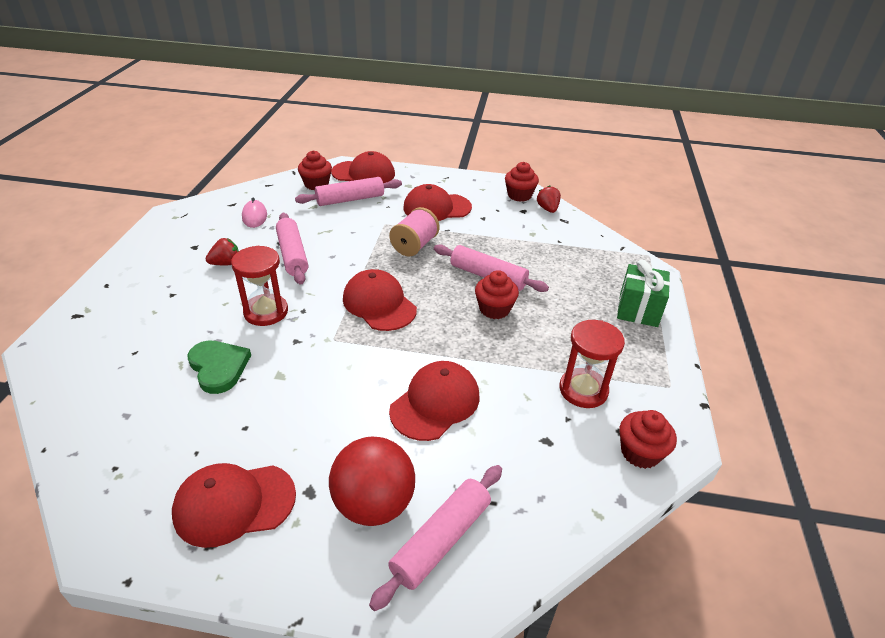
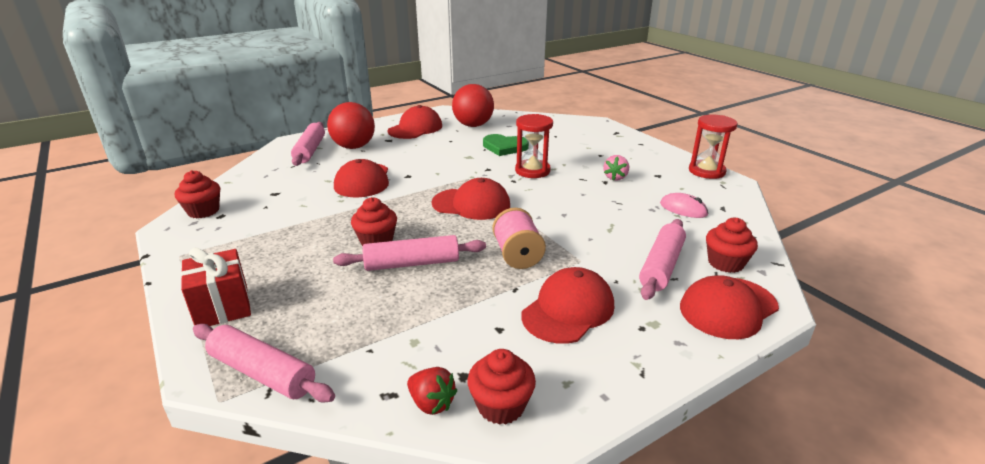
camera: 140 degrees right, 10 degrees down
(158, 450) = (473, 125): none -> red ball
(226, 263) = (615, 177): red strawberry -> pink strawberry
(292, 255) = (591, 201): pink rolling pin -> pink rolling pin (262, 373)
(583, 390) = (260, 224): red hourglass -> red hourglass (706, 171)
(638, 310) = (222, 307): green gift -> red gift

